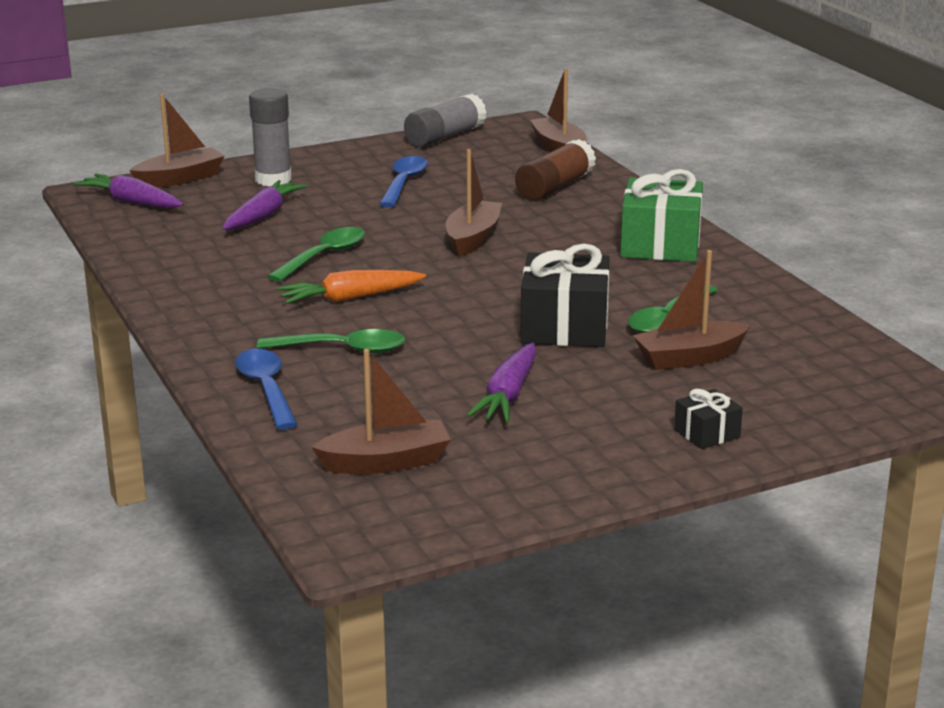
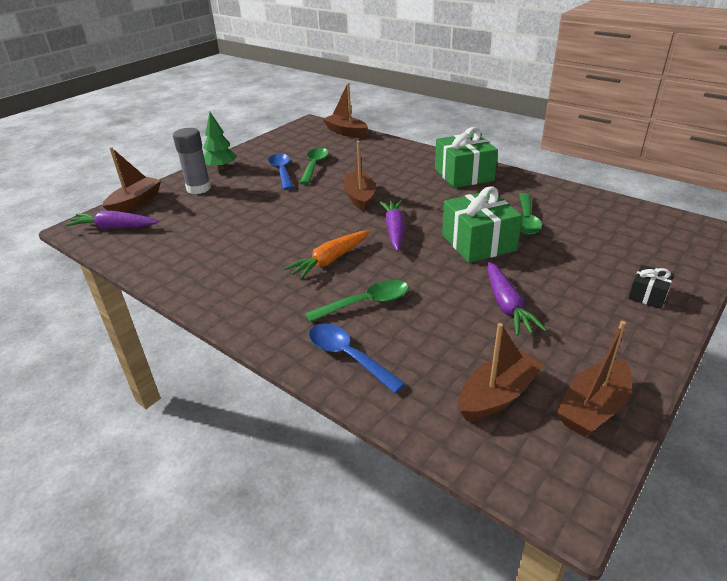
camera: 25 degrees left, 10 degrees up
(263, 216) = (215, 215): purple carrot -> purple carrot (394, 230)
(324, 256) = (282, 234): green spoon -> green spoon (314, 166)
(328, 160) = (221, 168): none -> green tree
(445, 137) = (276, 139): grey glue stick -> none
(555, 187) = (369, 154): brown glue stick -> none
(565, 326) = (478, 242): black gift -> green gift
(689, 358) = (569, 243): brown boat -> brown boat (593, 408)

